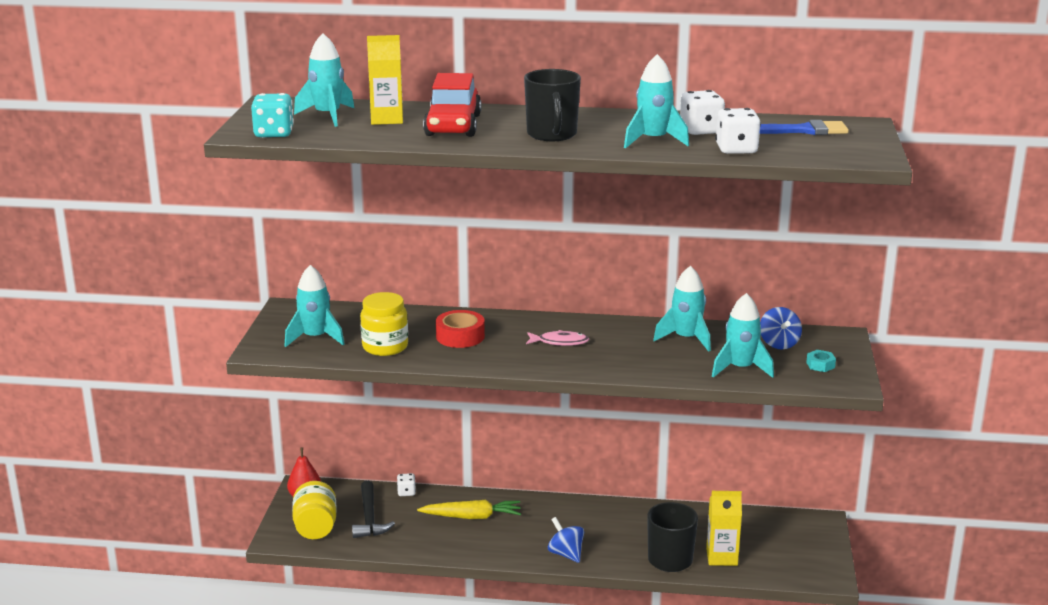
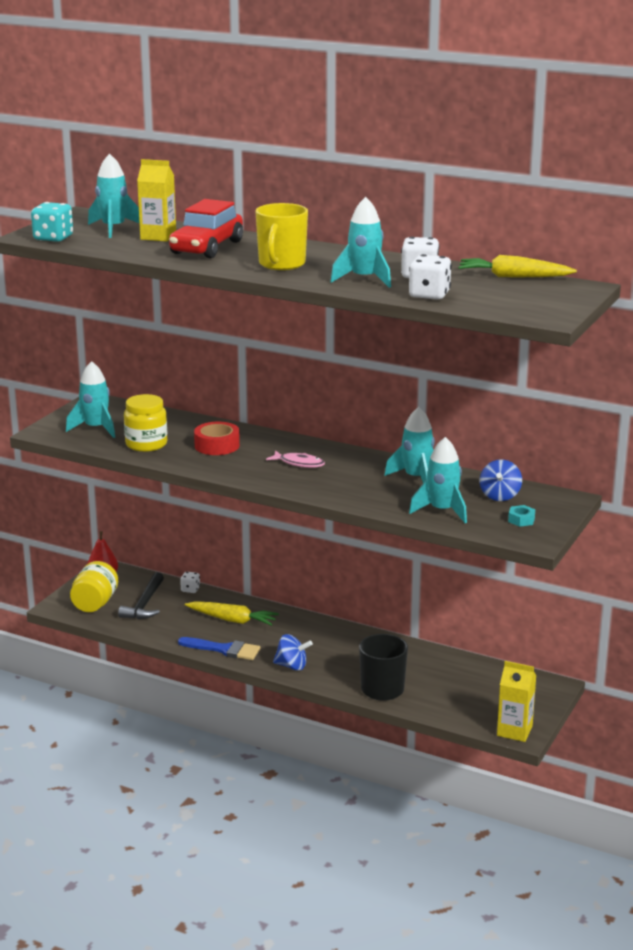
camera: 20 degrees right, 0 degrees up
(552, 134) = (281, 264): black mug -> yellow mug
(566, 554) = (292, 666): blue spinning top -> blue spinning top turned 120 degrees clockwise
(721, 557) = (432, 697): yellow carton -> yellow carton (514, 731)
(789, 122) = (513, 277): none -> yellow carrot
(803, 130) = (516, 286): blue brush -> blue brush (224, 649)

